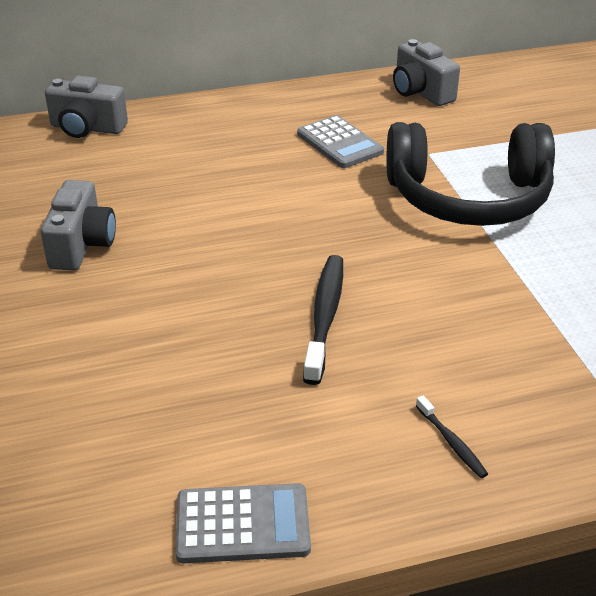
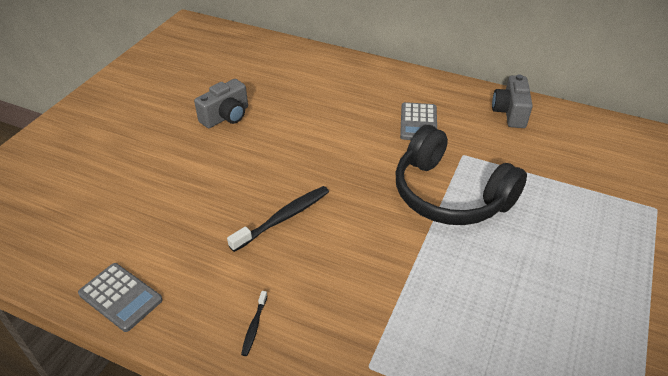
camera: 40 degrees right, 5 degrees up
(87, 128) = (302, 54): grey camera -> none

